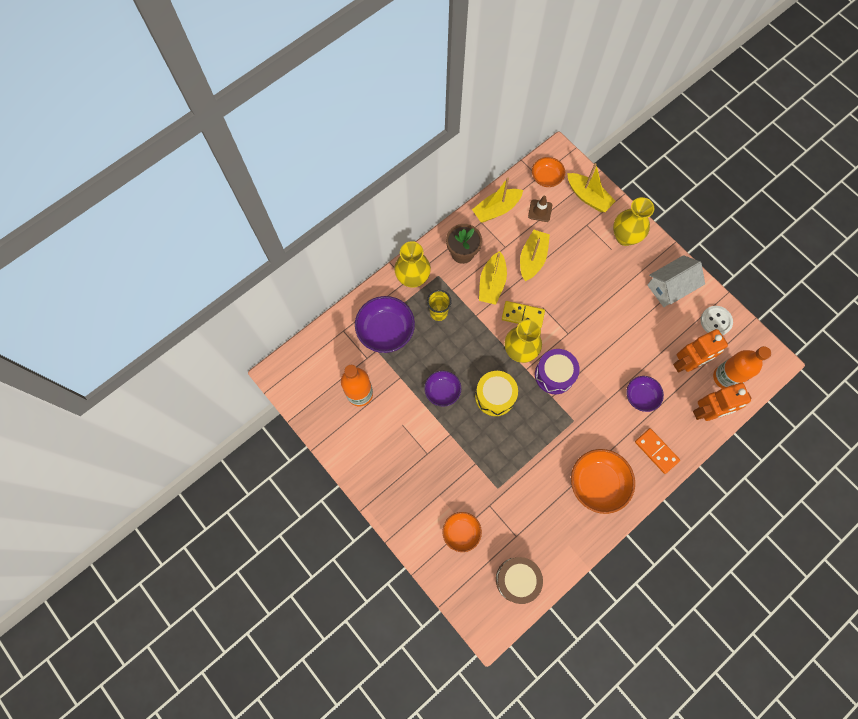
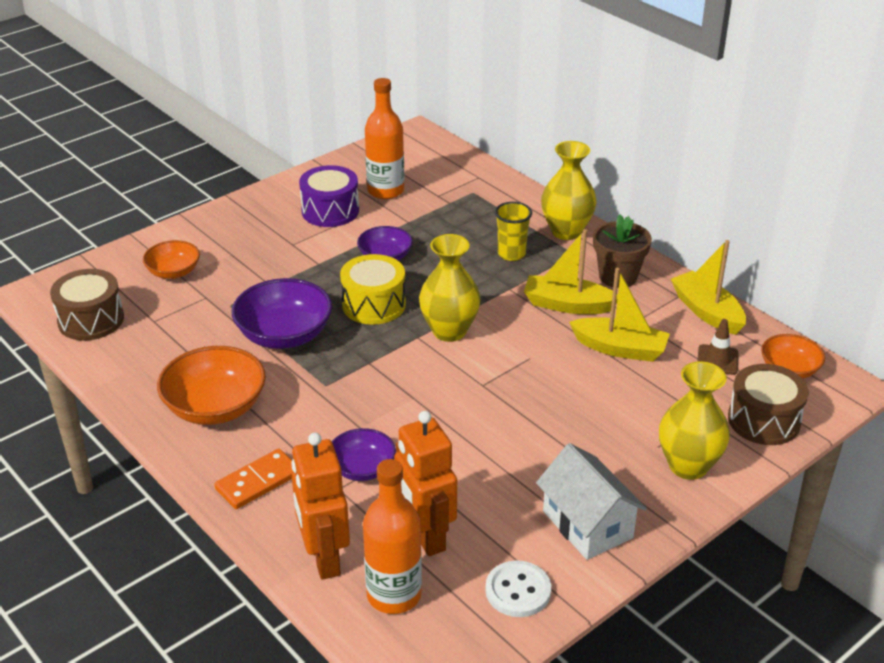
camera: 90 degrees right, 35 degrees down
(386, 330) = (480, 209): purple bowl -> purple bowl (284, 335)
(522, 315) = (512, 335): yellow domino -> none
(554, 375) = (407, 366): purple drum -> purple drum (330, 211)
(588, 197) = (763, 420): yellow boat -> brown drum

